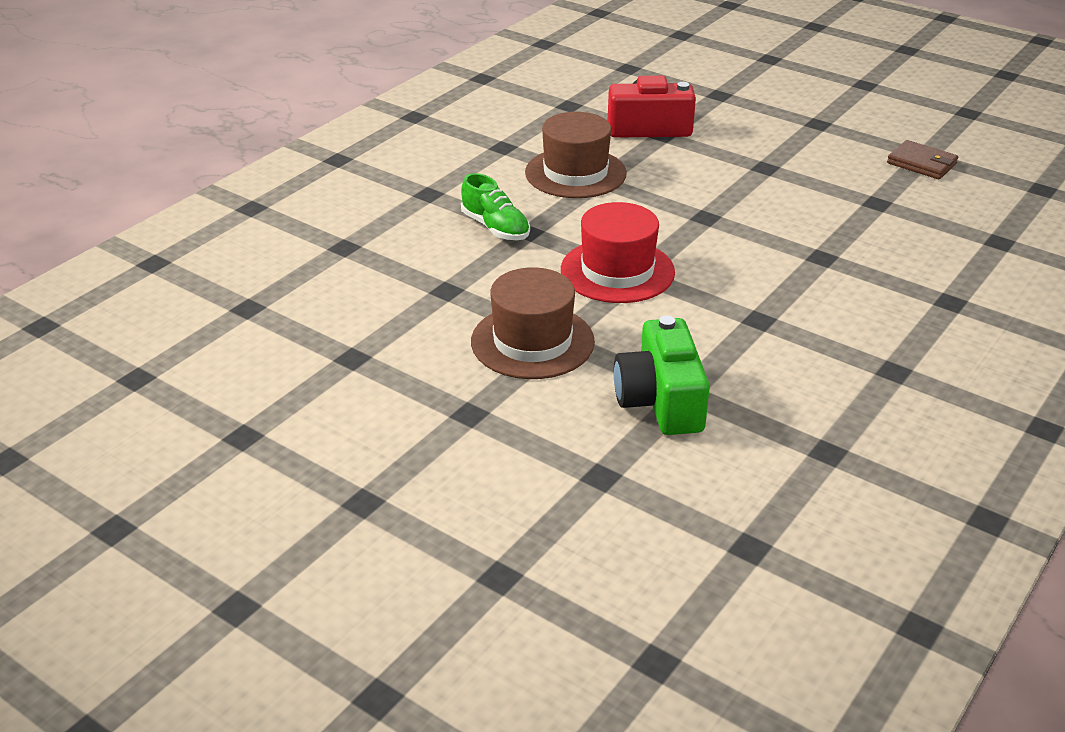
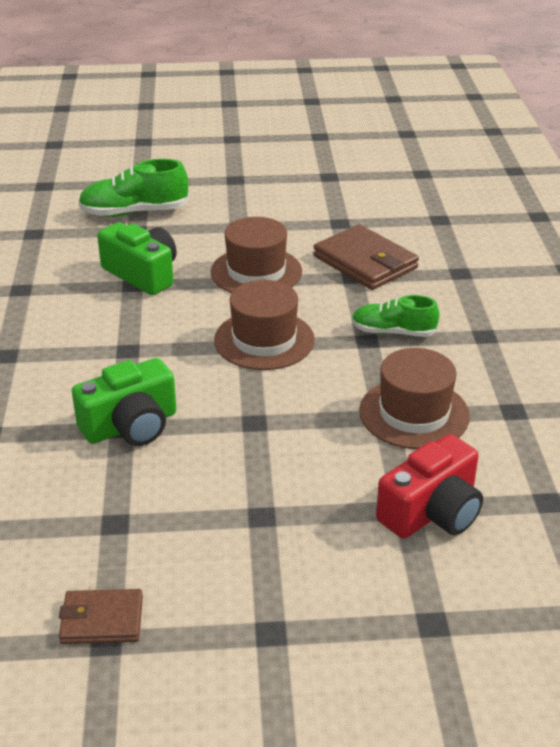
camera: 140 degrees right, 0 degrees up
(409, 298) = (365, 262): none -> brown wallet
(572, 512) = (134, 212): none -> green shoe
(617, 271) = (264, 340): red hat -> brown hat
(812, 255) = (131, 426): none -> green camera

